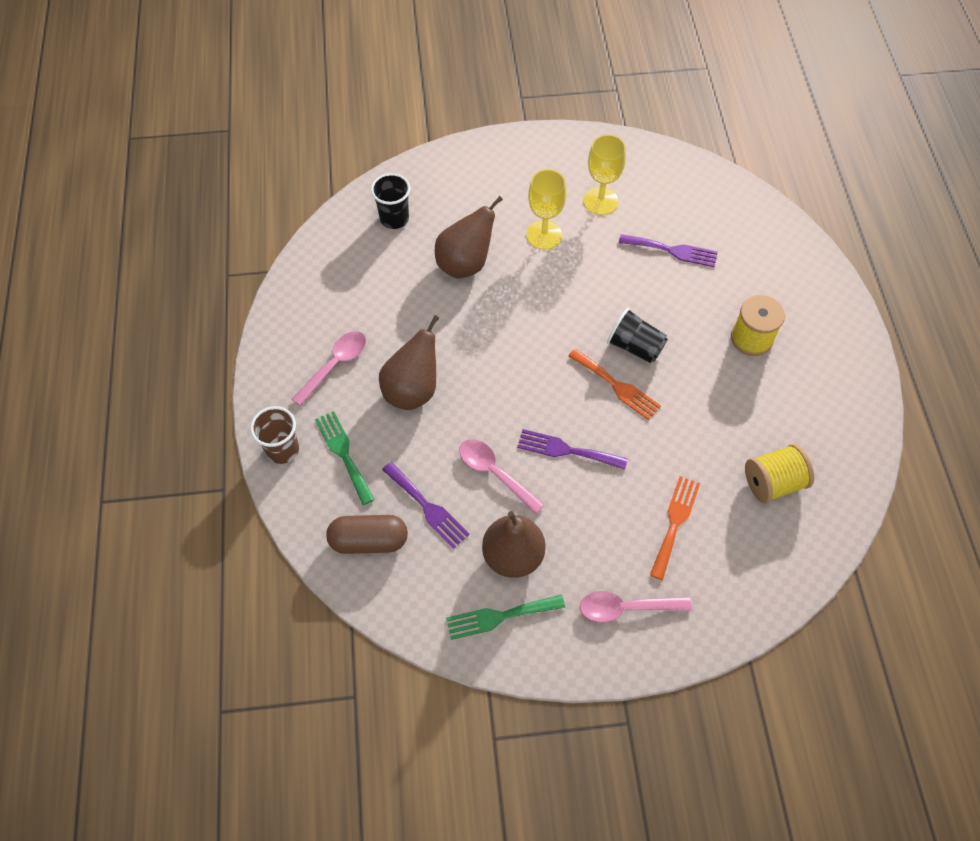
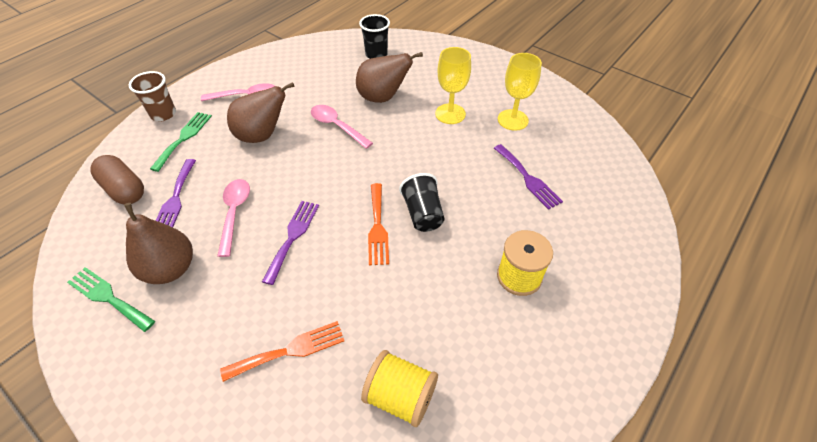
camera: 45 degrees right, 10 degrees down
(567, 450) = (292, 237): purple fork -> purple fork turned 45 degrees clockwise
(626, 608) = (175, 375): pink spoon -> pink spoon (337, 126)

